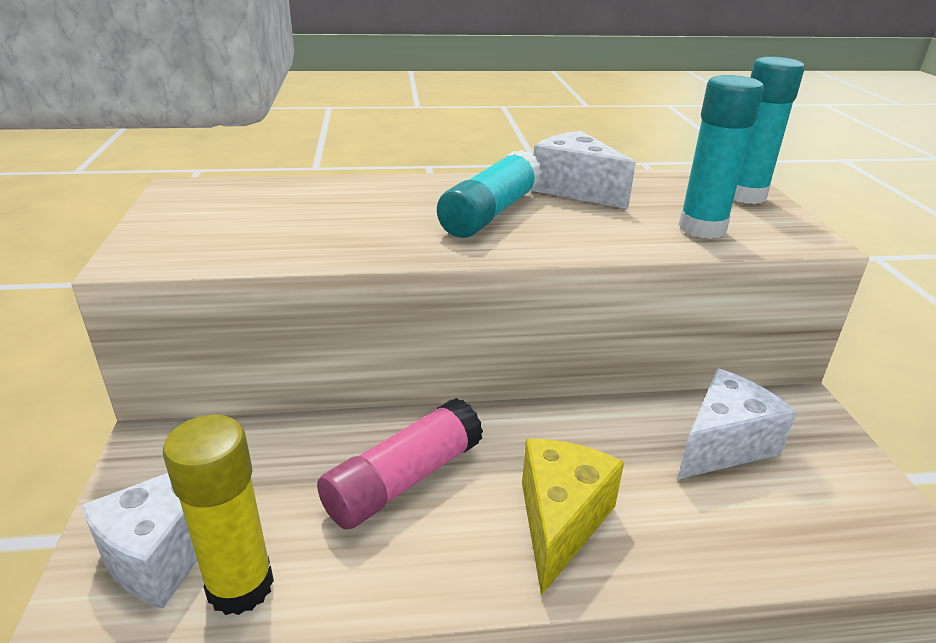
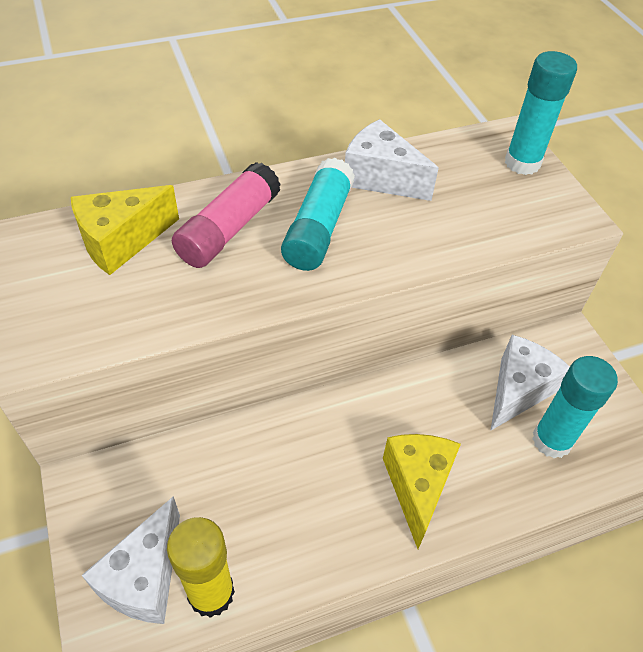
camera: 15 degrees left, 20 degrees up
(278, 200) = (121, 242): none -> yellow cheese
(403, 480) = (295, 475): pink glue stick -> pink glue stick (229, 229)
(702, 228) = (495, 219): turquoise glue stick -> turquoise glue stick (551, 440)

